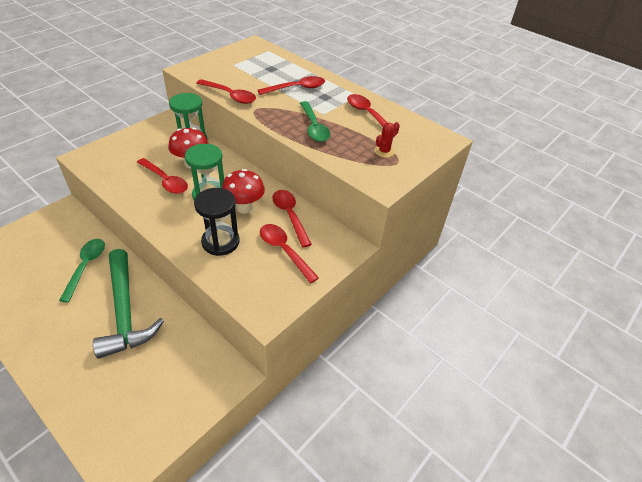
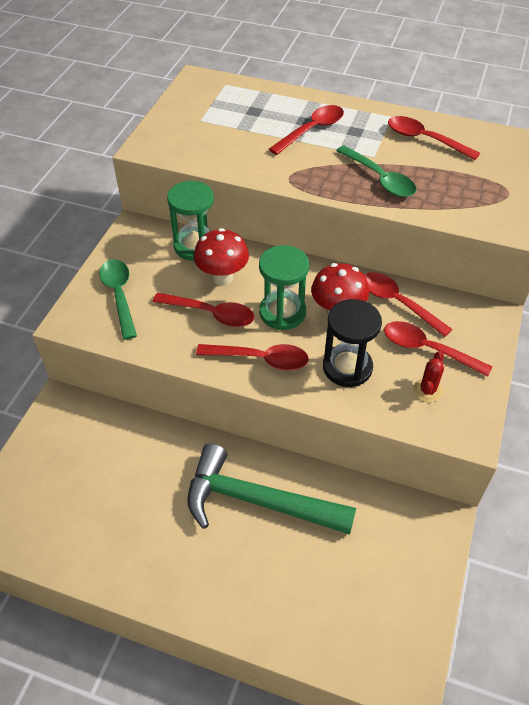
camera: 20 degrees left, 5 degrees up
(86, 266) = (159, 466): green spoon -> green spoon (119, 295)
(125, 311) = (257, 501): green hammer -> green hammer turned 150 degrees clockwise
(230, 96) = (240, 168): red spoon -> red spoon (260, 359)
(384, 151) = (484, 184): red cactus -> red cactus (427, 390)

